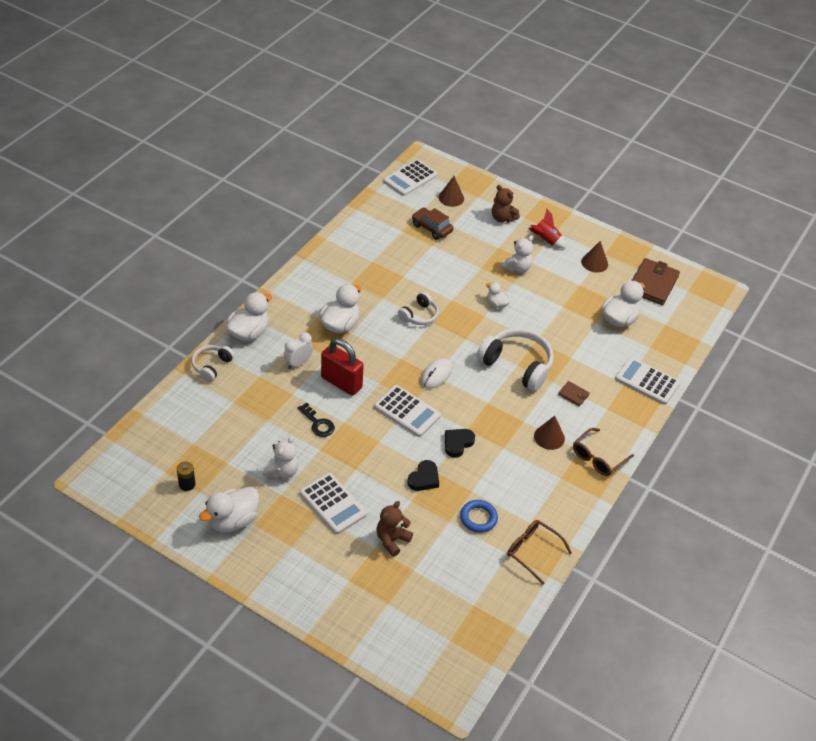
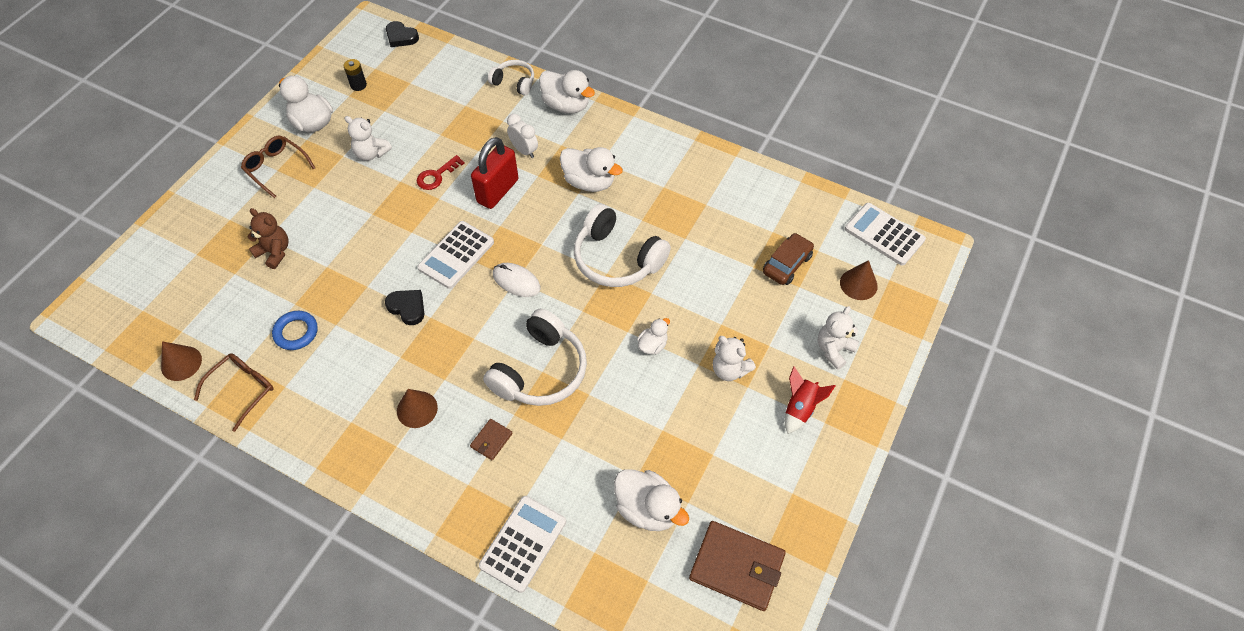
camera: 90 degrees right, 10 degrees up
(318, 423) = (436, 176): black key -> red key
(332, 504) = (326, 198): white calculator -> none
(419, 315) = (617, 259): white headphones -> white headphones, size x1.80
(424, 478) = (356, 277): black heart -> black heart (401, 37)
(502, 218) = (834, 349): brown teddy bear -> white teddy bear
(594, 263) = (766, 477): brown cone -> brown cone (181, 363)
(598, 458) = (381, 469): brown glasses -> brown glasses (276, 168)

